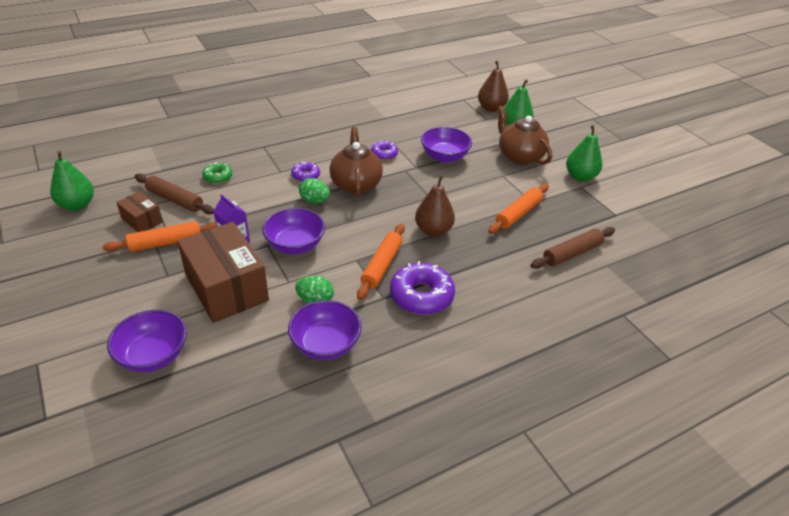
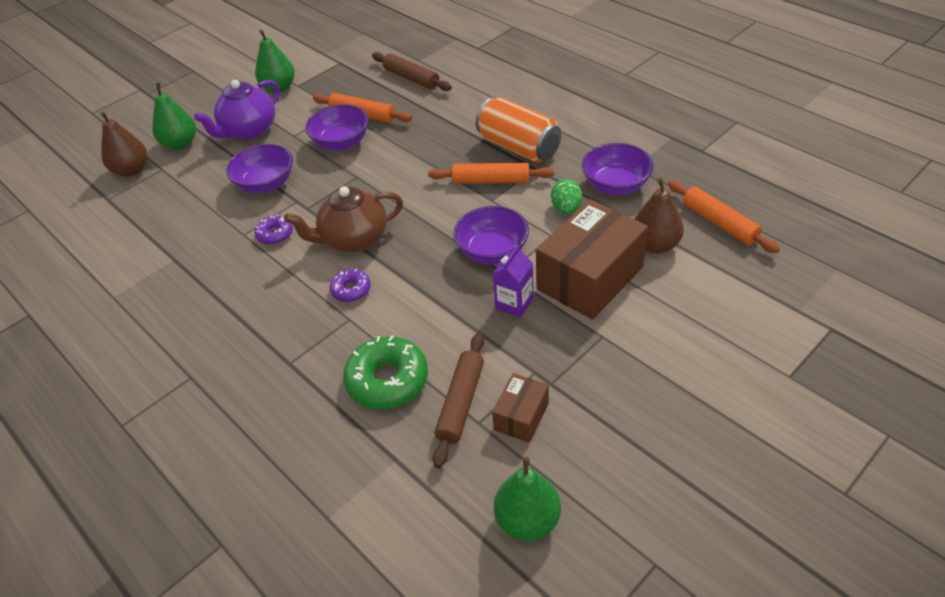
camera: 100 degrees left, 5 degrees up
(153, 355) = (711, 290): purple bowl -> purple bowl (341, 142)
(166, 243) = (550, 366): orange rolling pin -> orange rolling pin (719, 223)
(218, 177) = (387, 380): green donut -> green donut, size x1.85
(314, 201) = (402, 264): green egg -> none
(421, 296) = (518, 147): purple donut -> orange can
(433, 230) = (417, 161): brown pear -> brown pear (655, 245)
(519, 156) = (249, 130): brown teapot -> purple teapot

